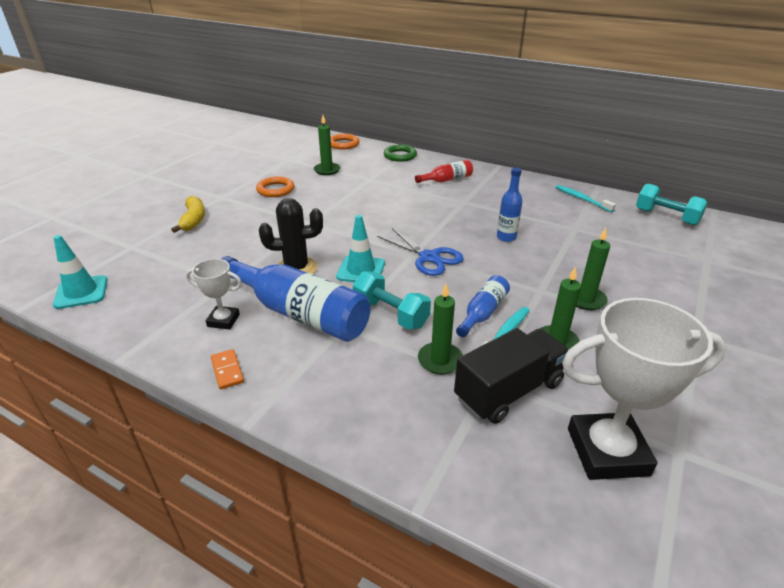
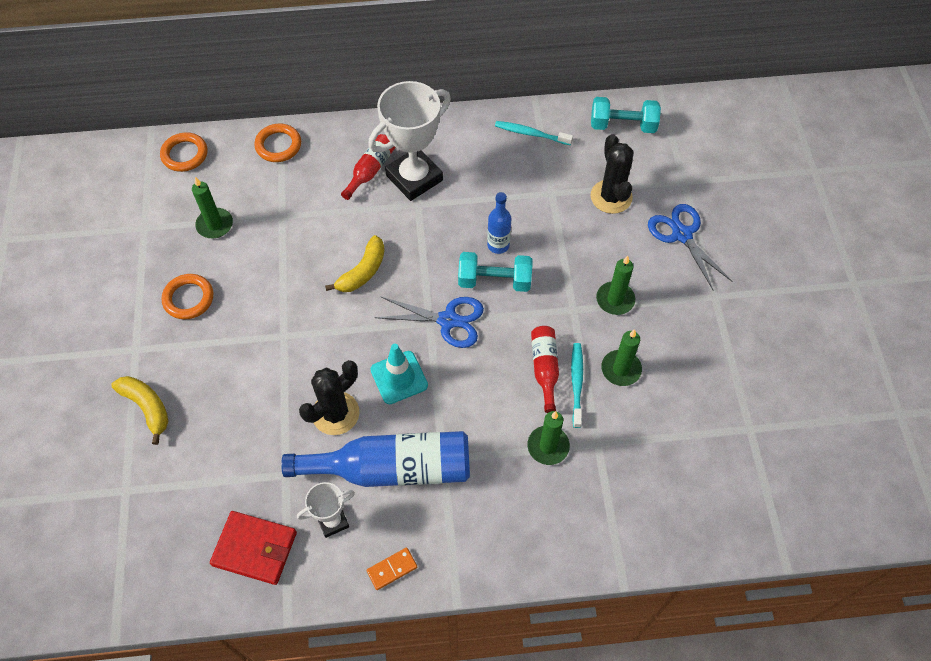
camera: 35 degrees left, 25 degrees up
(81, 292) = (152, 580): turquoise traffic cone -> none
(157, 309) = (255, 549): none -> red wallet
(227, 370) = (392, 569): orange domino -> orange domino turned 60 degrees counterclockwise
(391, 314) = (471, 419): turquoise dumbbell -> turquoise dumbbell (494, 281)
(393, 215) = (363, 271): none -> yellow banana
(400, 156) = (278, 145): green ring -> orange ring
(483, 312) = (544, 368): blue bottle -> red bottle
(508, 391) = (616, 445): black truck -> none
(607, 452) = (708, 458): white trophy -> white trophy (414, 178)
(627, 246) = (611, 197): none -> black cactus
(684, 287) = (682, 235): none -> blue scissors

